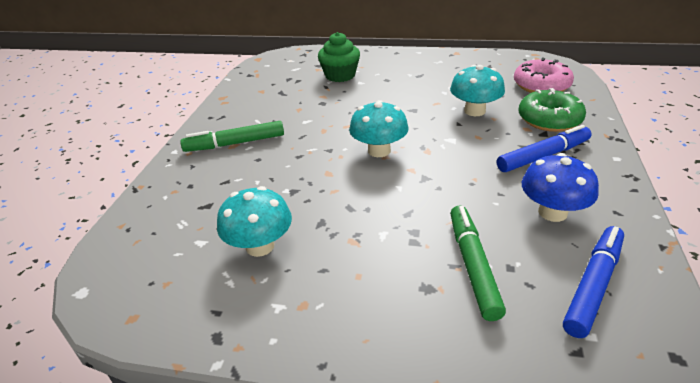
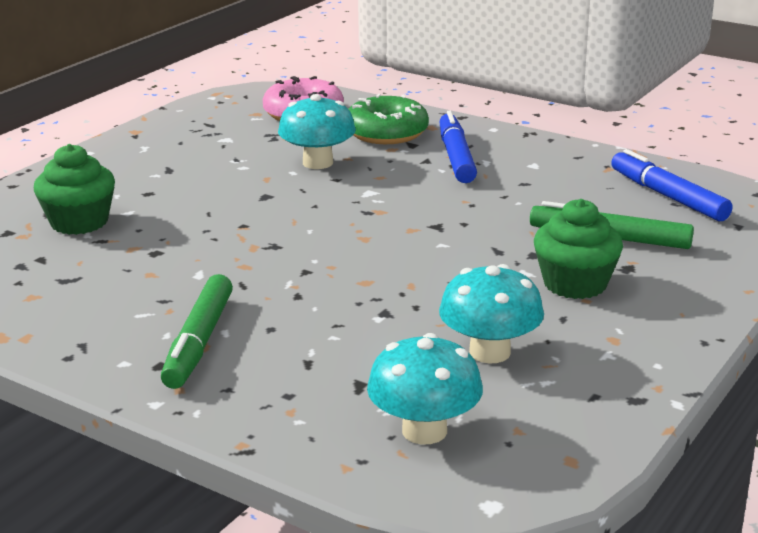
camera: 70 degrees left, 10 degrees down
(379, 151) = (347, 239): turquoise mushroom -> turquoise mushroom (424, 431)
(379, 264) = (575, 284): none -> green cupcake
(552, 212) = (556, 181): blue mushroom -> none

